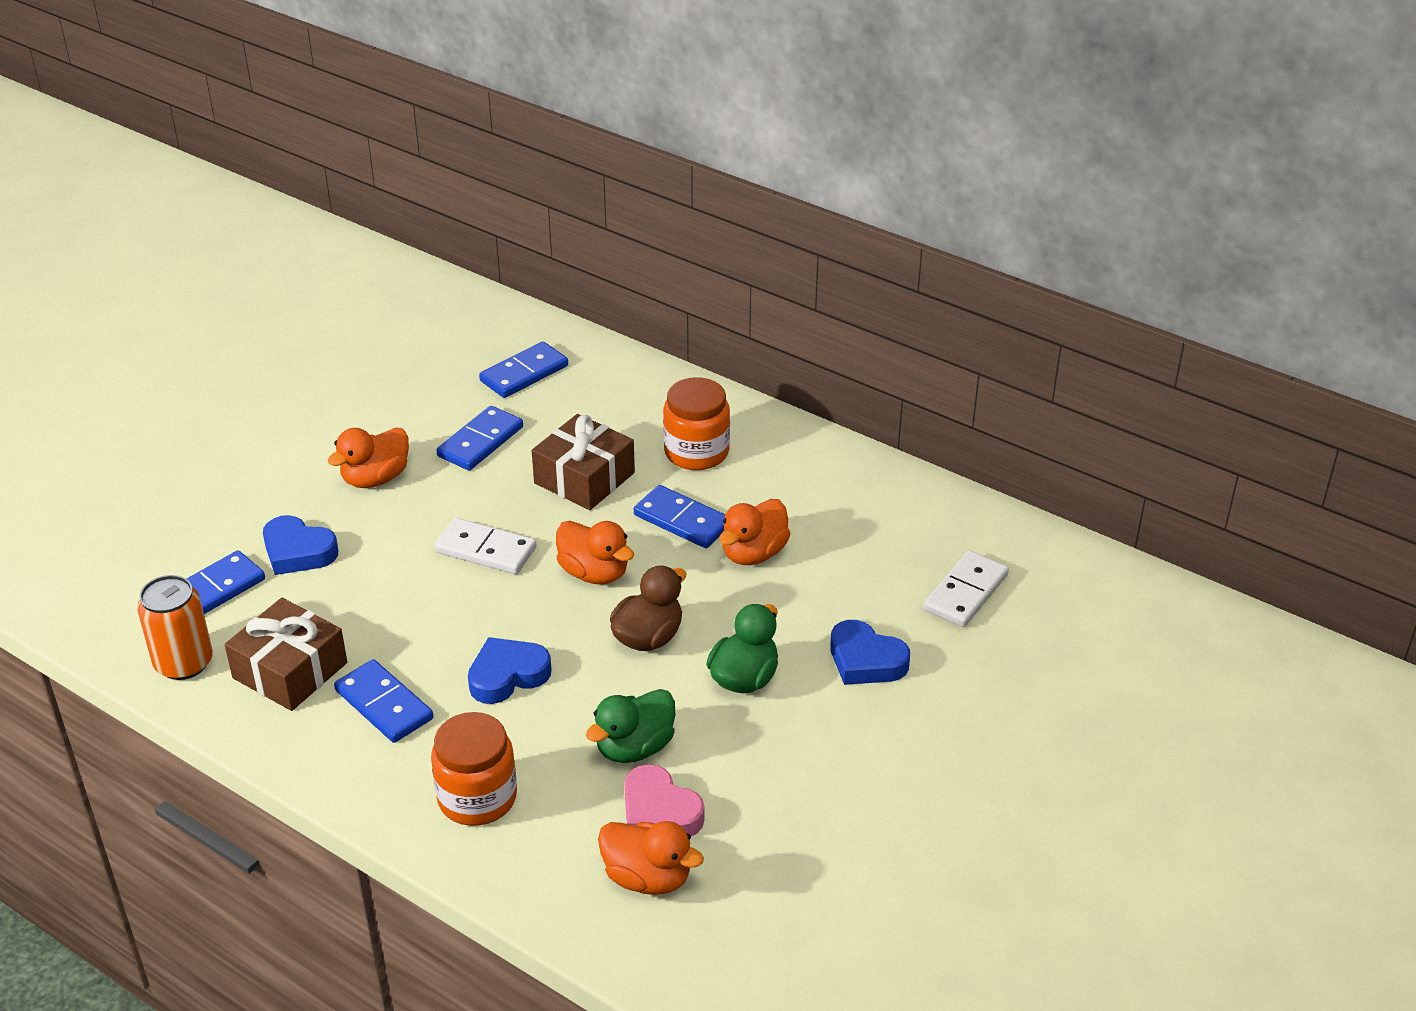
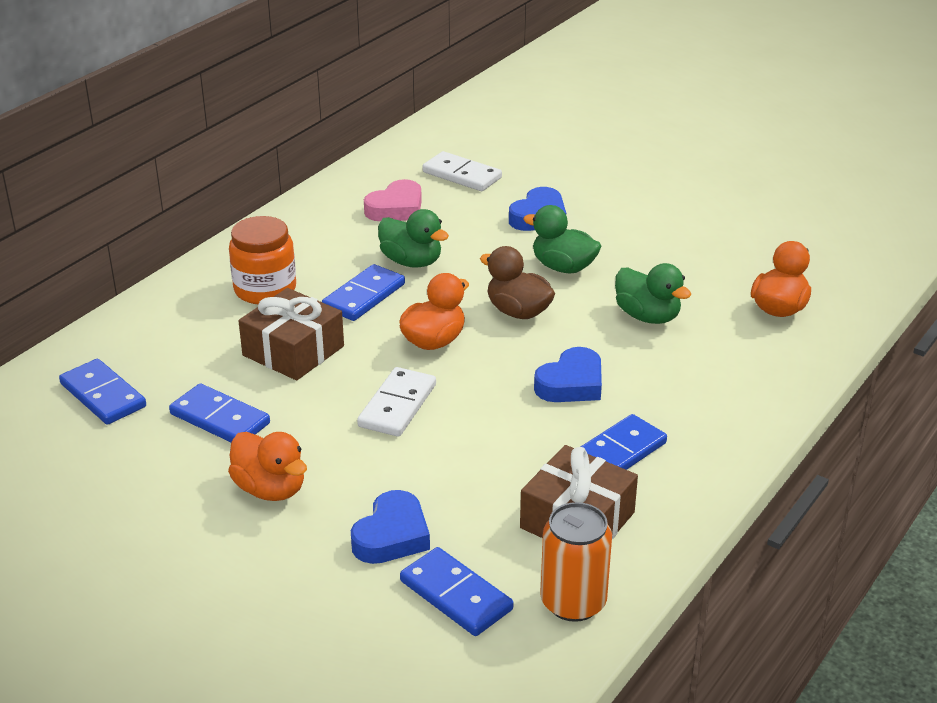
camera: 90 degrees left, 5 degrees down
(477, 798) = (719, 392): orange jar -> none
(507, 675) = (571, 383): blue heart -> blue heart turned 105 degrees counterclockwise
(659, 811) = (712, 304): pink heart -> pink heart (396, 208)
(753, 553) = (411, 262): orange duck -> green duck

